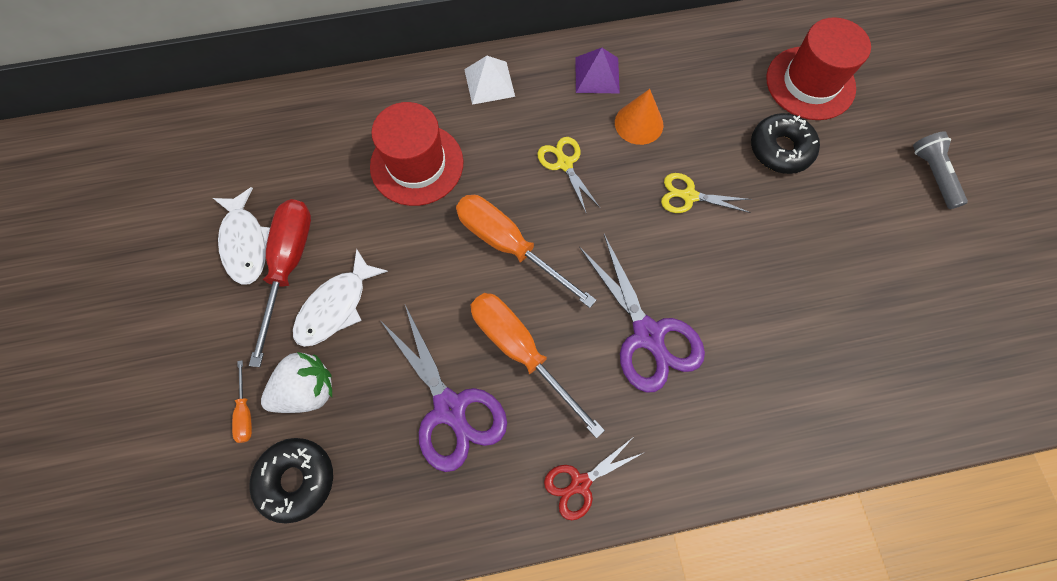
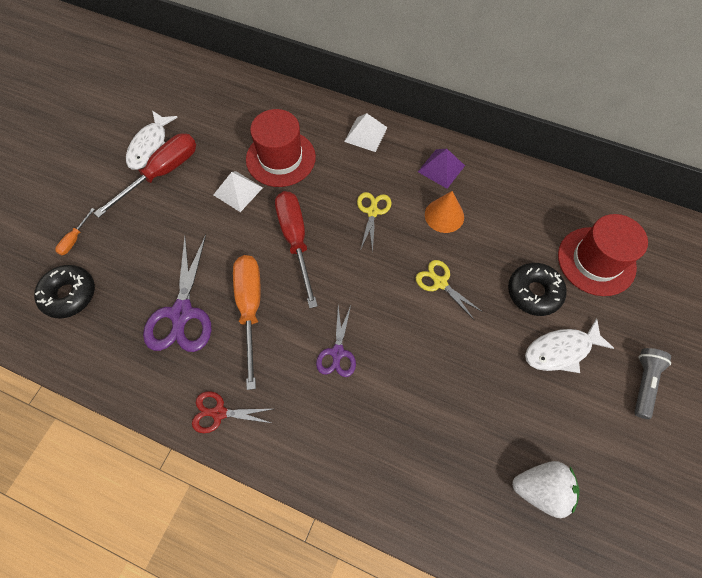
camera: 35 degrees right, 5 degrees down
(307, 390) = (115, 249): white strawberry -> white strawberry (540, 489)
(336, 306) = (168, 212): white fish -> white fish (561, 350)
(398, 231) = (238, 191): none -> white pyramid
(509, 245) = (295, 240): orange screwdriver -> red screwdriver
(648, 335) = (337, 352): purple scissors -> purple scissors, size x0.58

